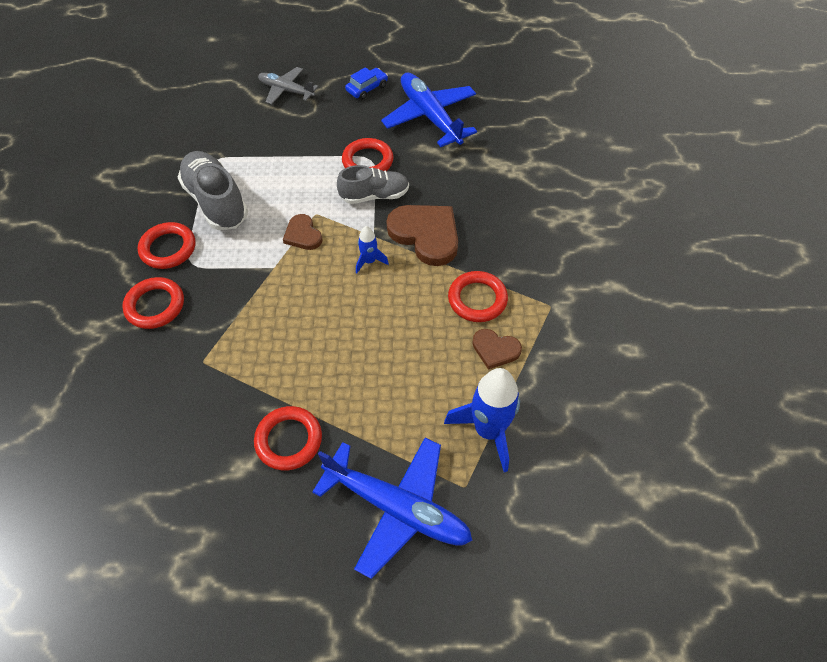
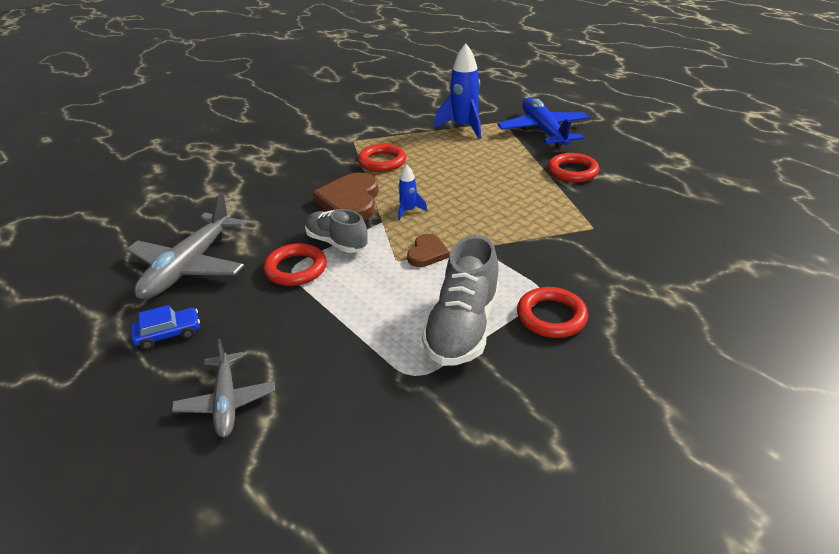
camera: 130 degrees left, 20 degrees down
(155, 305) = (602, 280): red ring -> none
(367, 88) = (168, 334): blue car -> blue car turned 150 degrees clockwise
(430, 117) = (189, 266): blue plane -> grey plane
(495, 350) = (411, 143): brown heart -> none

